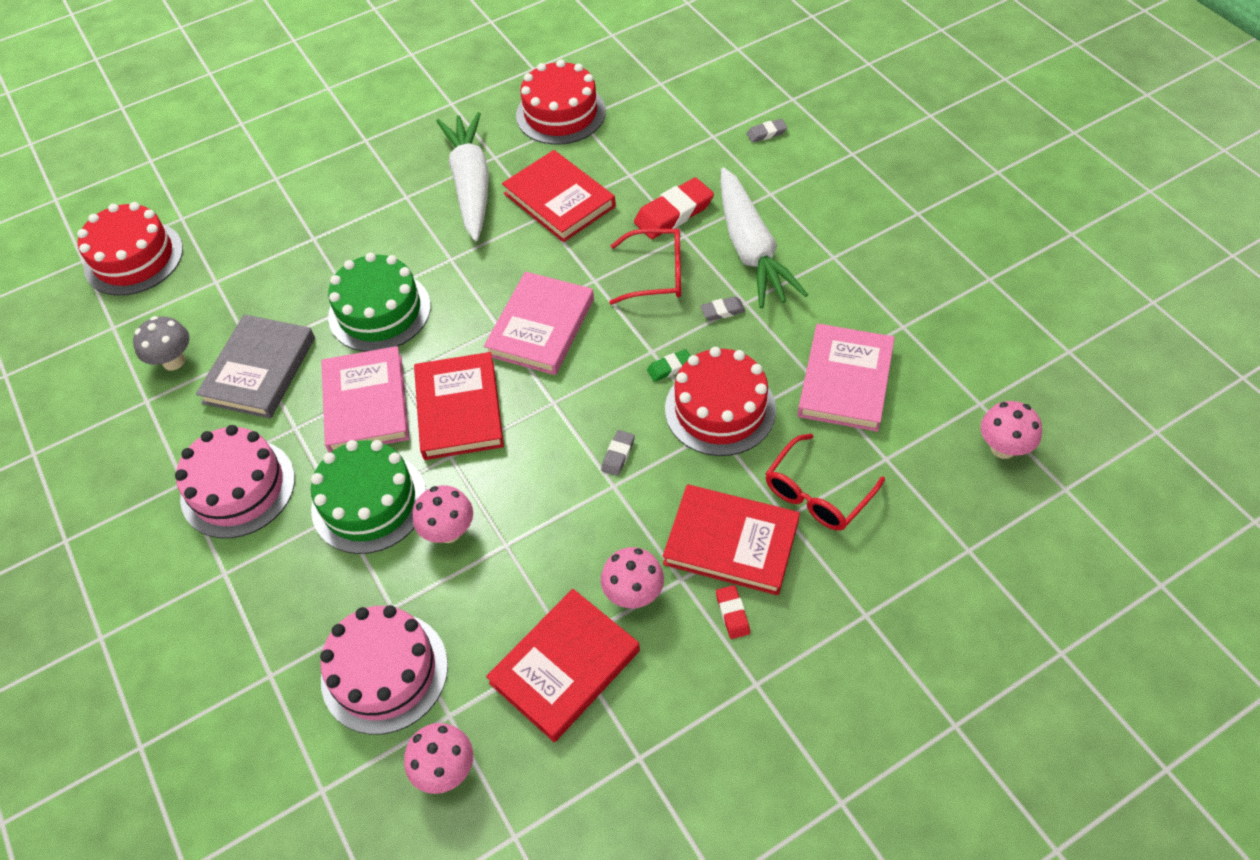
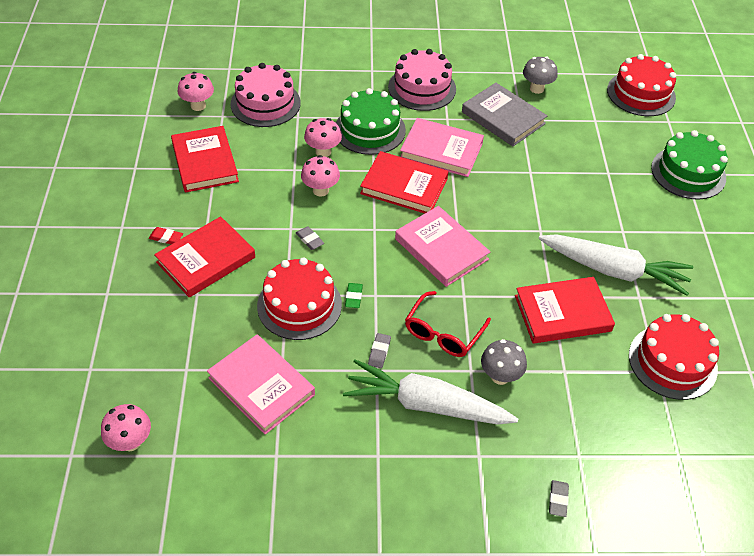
camera: 115 degrees right, 5 degrees down
(379, 311) = (514, 180): green cake -> green cake (688, 172)
(633, 594) = (217, 205): pink mushroom -> pink mushroom (320, 190)
(673, 213) = (500, 376): red eraser -> grey mushroom
(817, 493) = (197, 318): red glasses -> none

